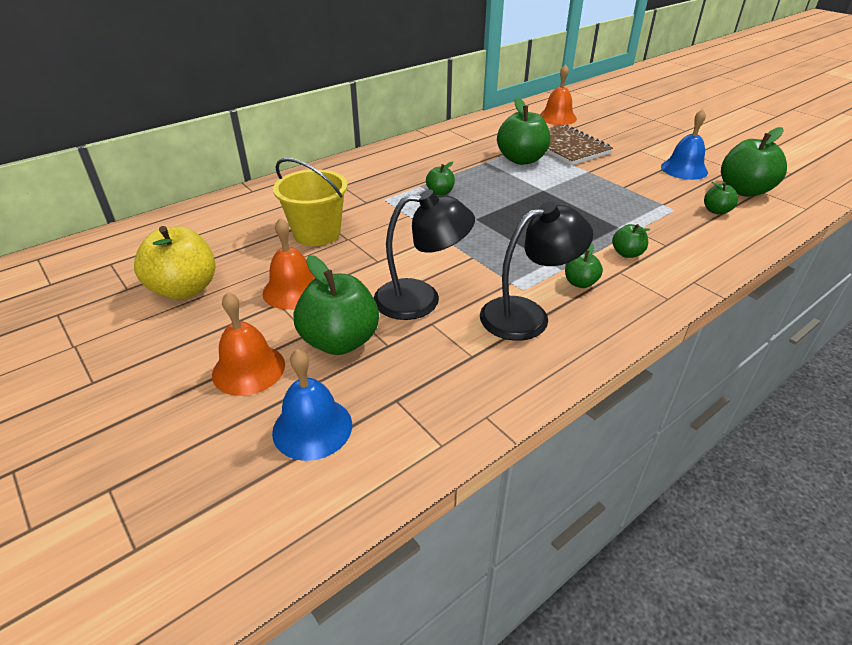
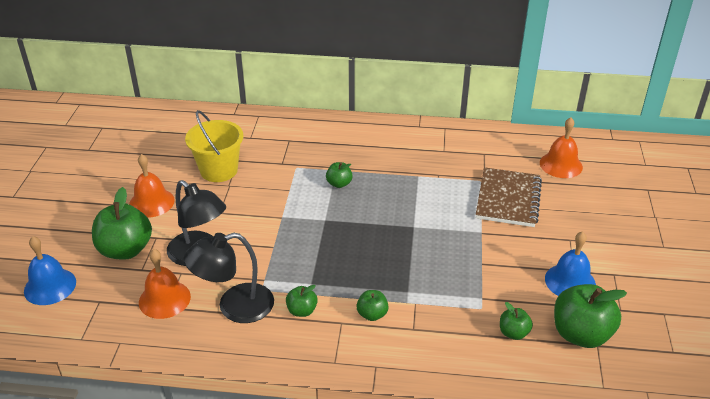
camera: 45 degrees right, 0 degrees up
(184, 289) = (109, 167): yellow apple -> none
(248, 369) = (70, 235): orange bell -> orange bell (164, 299)
(521, 159) = (448, 190): green apple -> none
(527, 315) = (234, 306): black lamp -> black lamp turned 135 degrees clockwise

